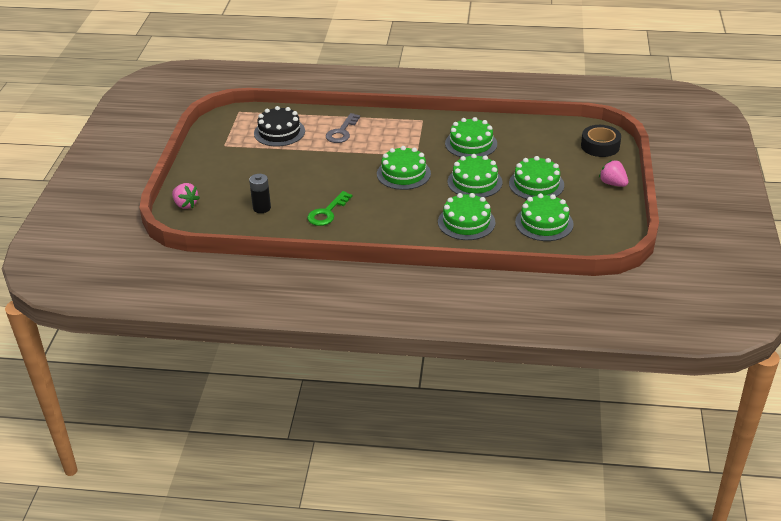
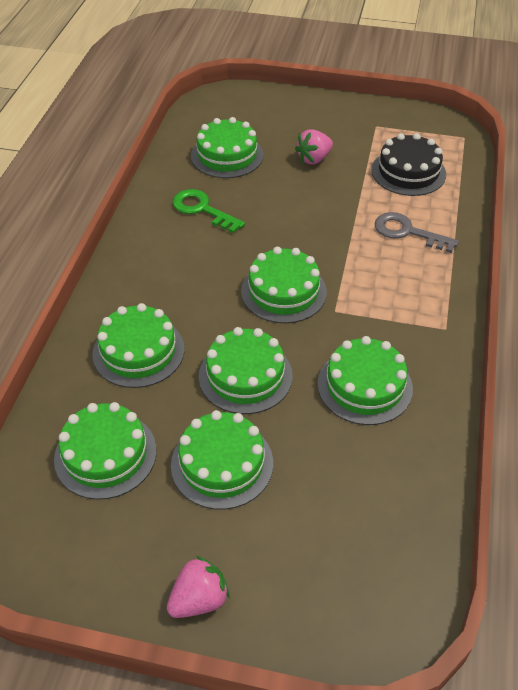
camera: 95 degrees right, 10 degrees up
(185, 204) = (248, 100): pink strawberry -> pink strawberry (314, 159)
(262, 208) = (227, 155): black battery -> green cake
(600, 146) = (342, 609): black tape -> none

